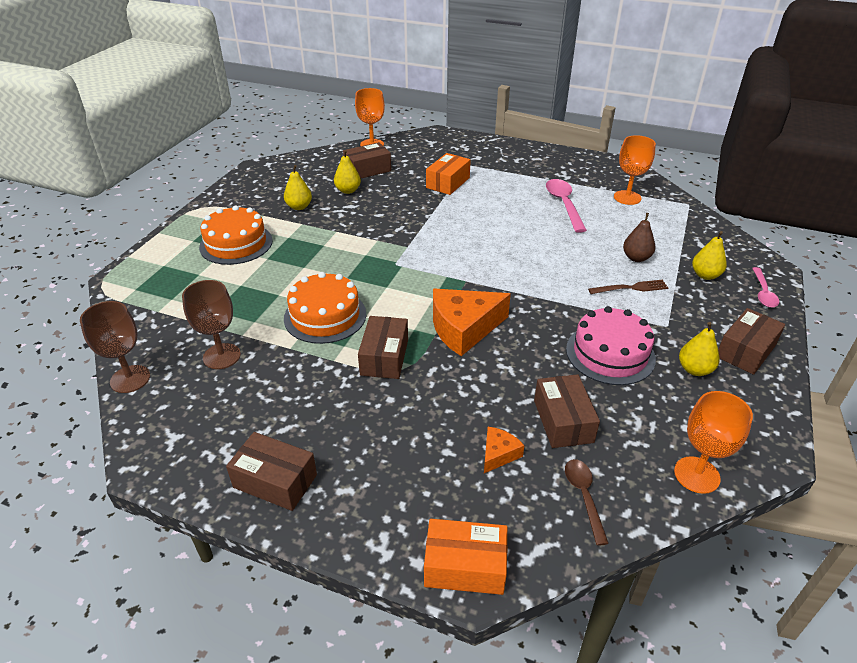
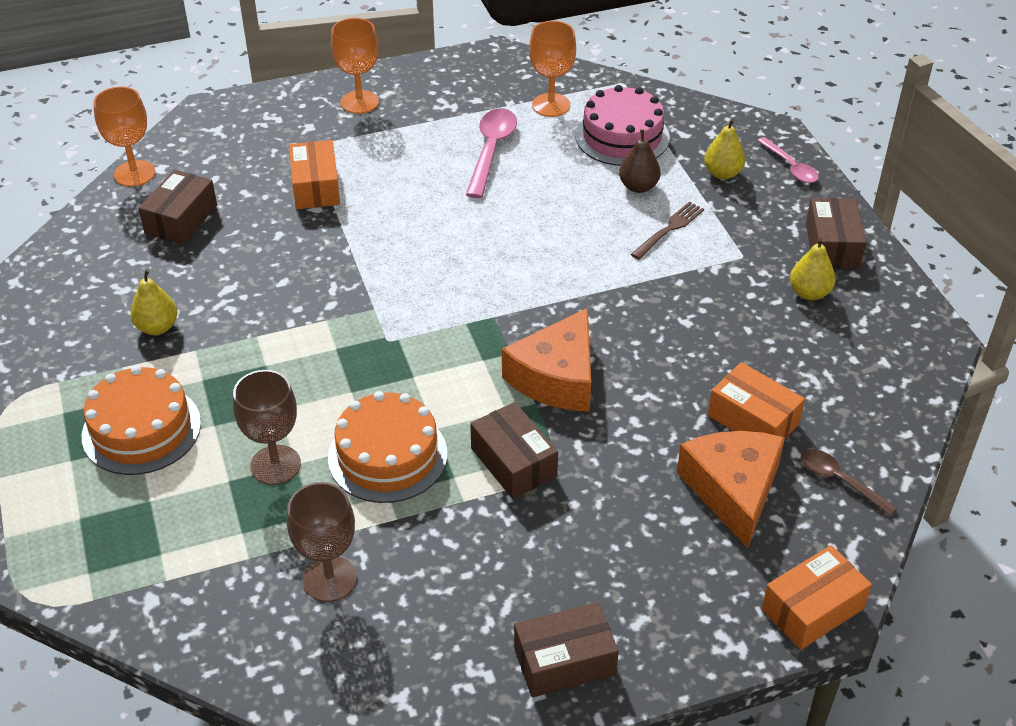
camera: 40 degrees left, 5 degrees up
(130, 379) = (255, 677): brown goblet -> brown goblet (275, 465)
(348, 190) = (194, 267): yellow pear -> none
(498, 454) = (733, 490): orange cheese -> orange cheese, size x2.08
(563, 421) = (753, 420): brown box -> orange box
(564, 204) = (491, 151): pink spoon -> pink spoon turned 60 degrees clockwise
(610, 353) = (723, 320): pink cake -> pink cake (622, 136)
(696, 475) = (902, 400): orange goblet -> orange goblet (359, 102)

